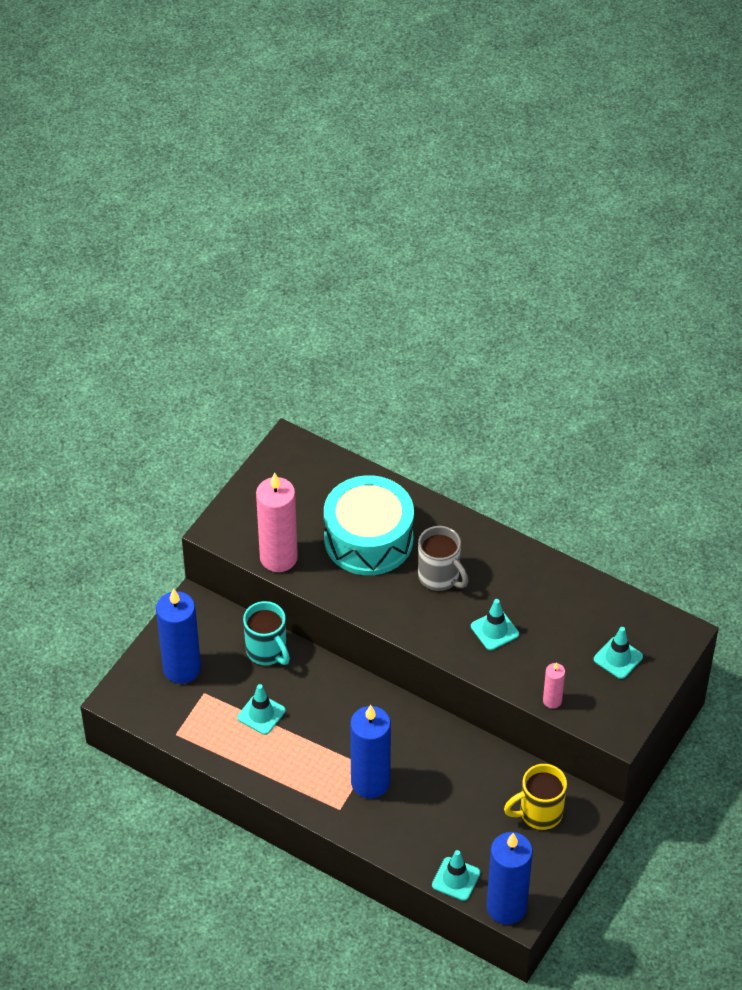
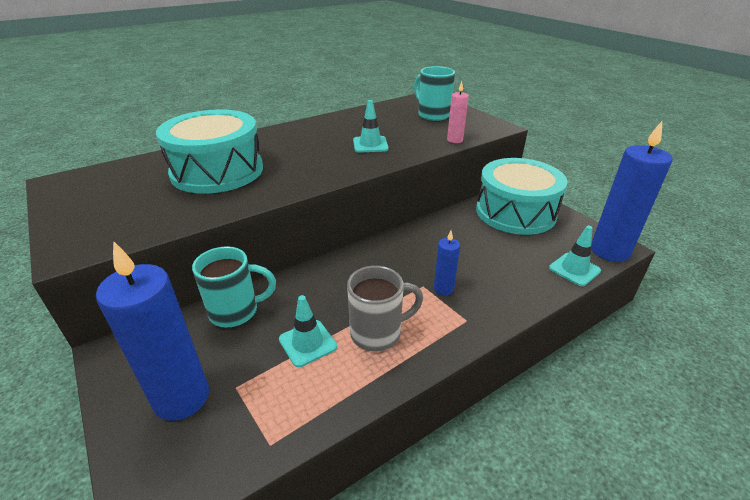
camera: 65 degrees left, 15 degrees down
(278, 558) = (166, 221): pink candle -> none
(370, 782) = (443, 289): blue candle -> blue candle, size x0.48
(440, 577) = (296, 152): grey mug -> grey mug (378, 333)
(539, 813) = (515, 212): yellow mug -> turquoise drum
(618, 658) = (432, 115): turquoise traffic cone -> turquoise mug

